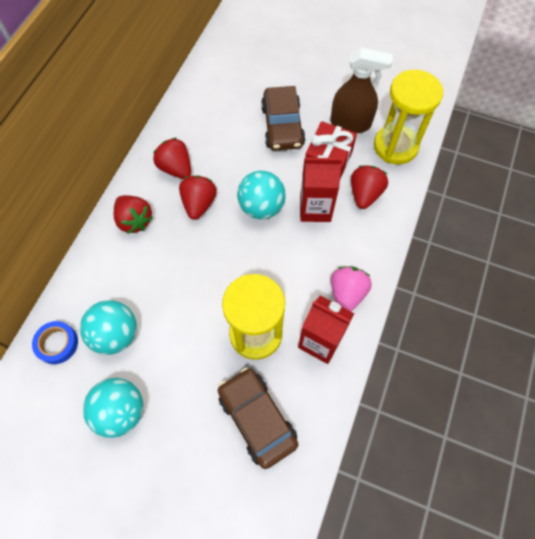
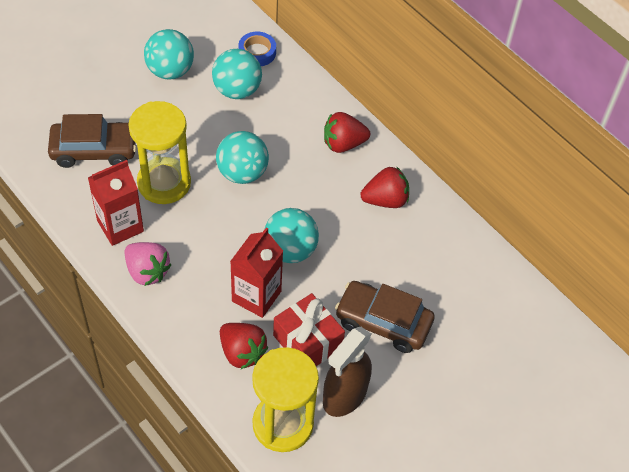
camera: 115 degrees right, 10 degrees down
(199, 204) = (329, 200): red strawberry -> none
(208, 278) = (242, 173): none -> turquoise ball

